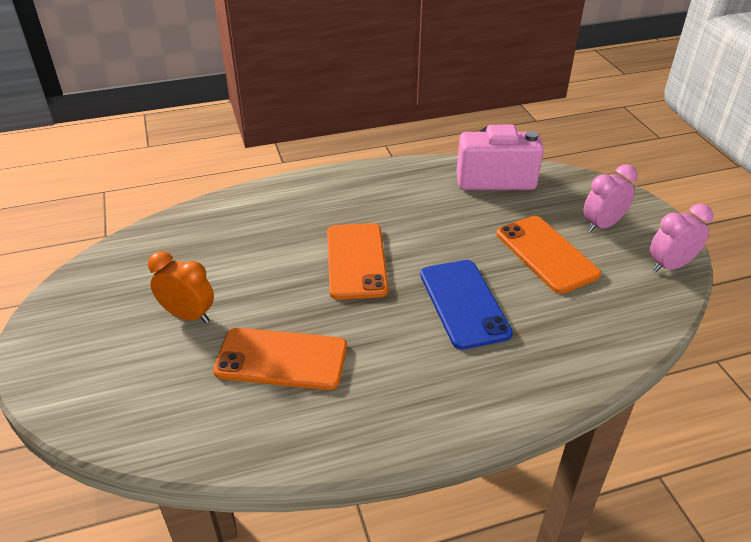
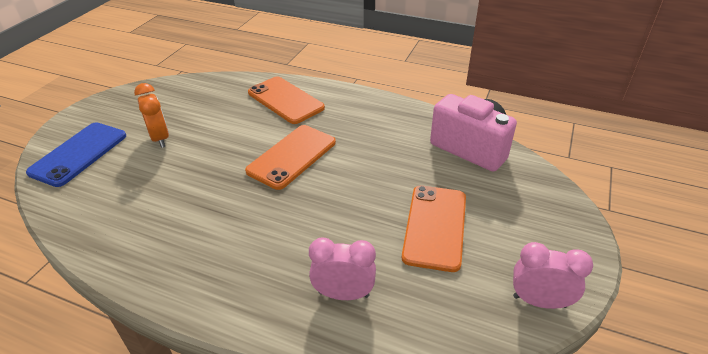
camera: 40 degrees right, 0 degrees up
(281, 359) = (168, 193): orange phone -> orange phone (285, 100)
(464, 303) = (321, 226): blue phone -> blue phone (79, 154)
(602, 225) = (518, 231): pink clock -> pink clock (343, 294)

